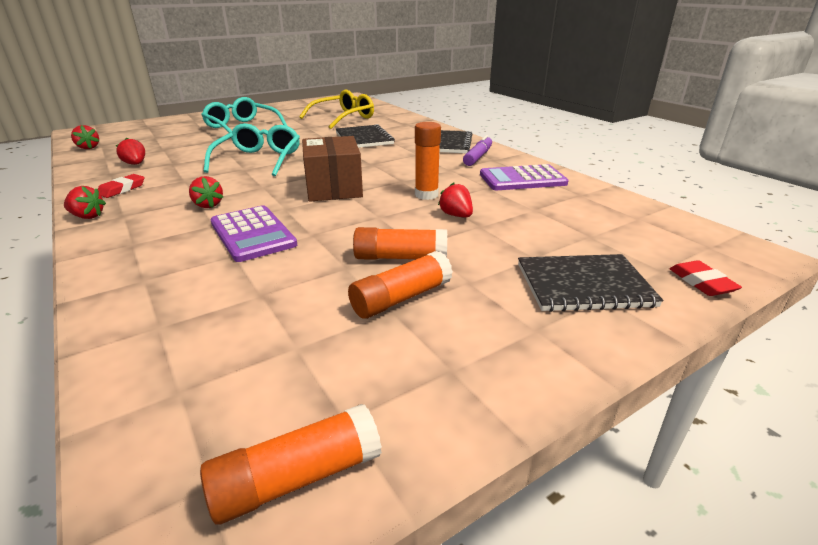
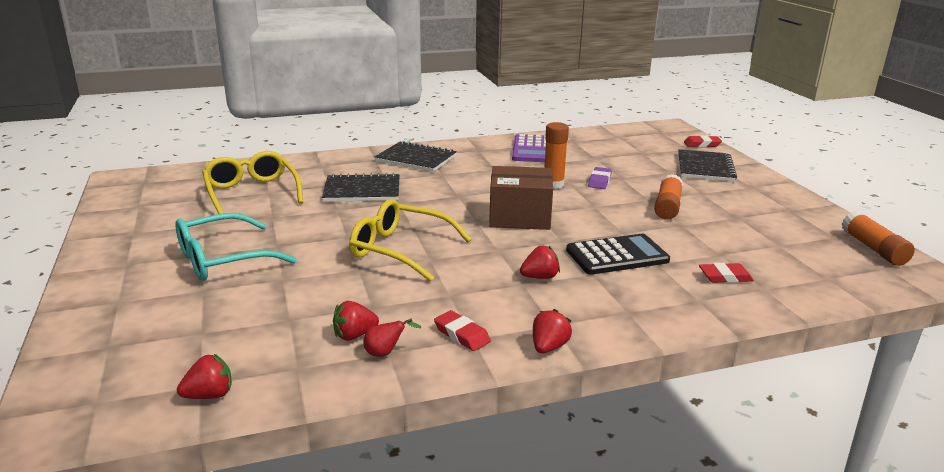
camera: 75 degrees left, 5 degrees down
(109, 173) = (385, 353): none -> red pear
(195, 297) = (725, 277): none -> red eraser
(252, 234) = (617, 255): purple calculator -> black calculator
(259, 160) = (401, 250): turquoise glasses -> yellow glasses
(401, 298) = (722, 212): orange glue stick -> none
(456, 215) = (599, 181): red strawberry -> purple eraser
(478, 157) = (467, 154): purple marker -> none

